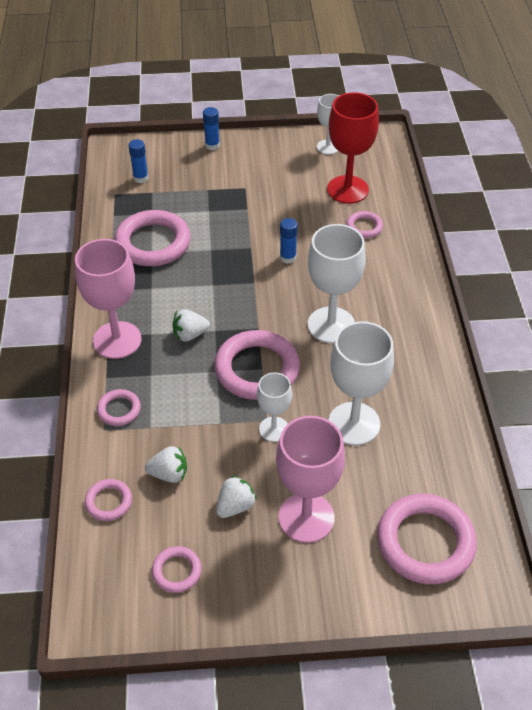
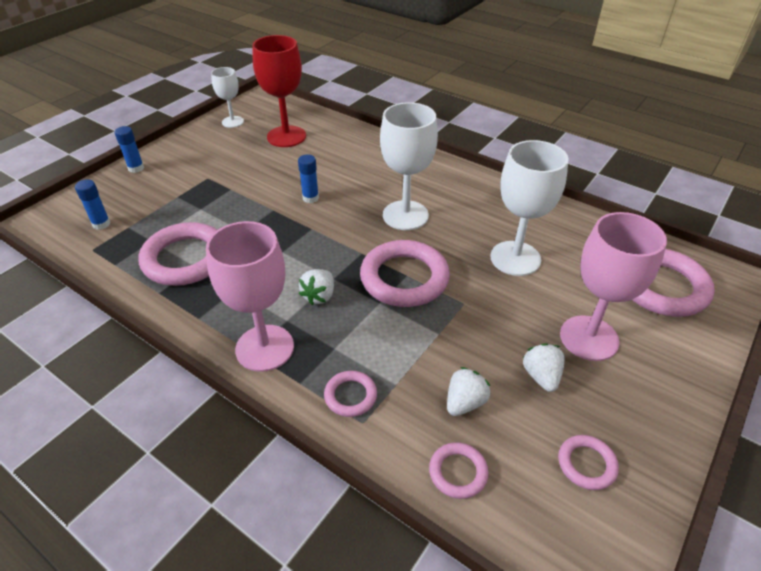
camera: 50 degrees left, 5 degrees down
(274, 429) = (478, 304): white goblet -> none
(364, 227) = (332, 149): pink ring -> none

